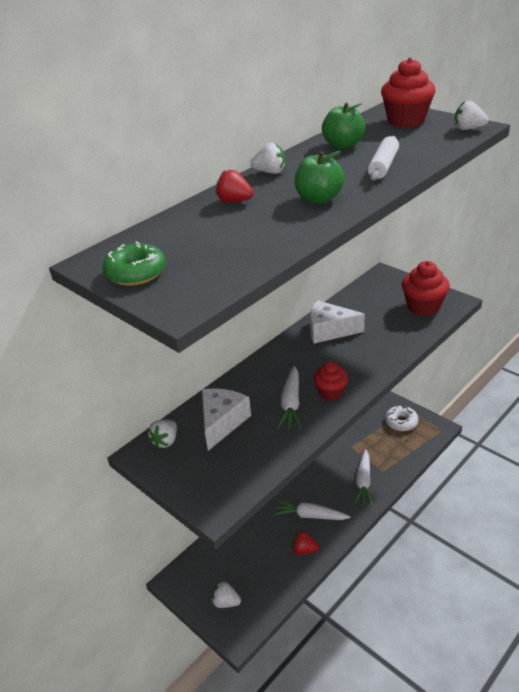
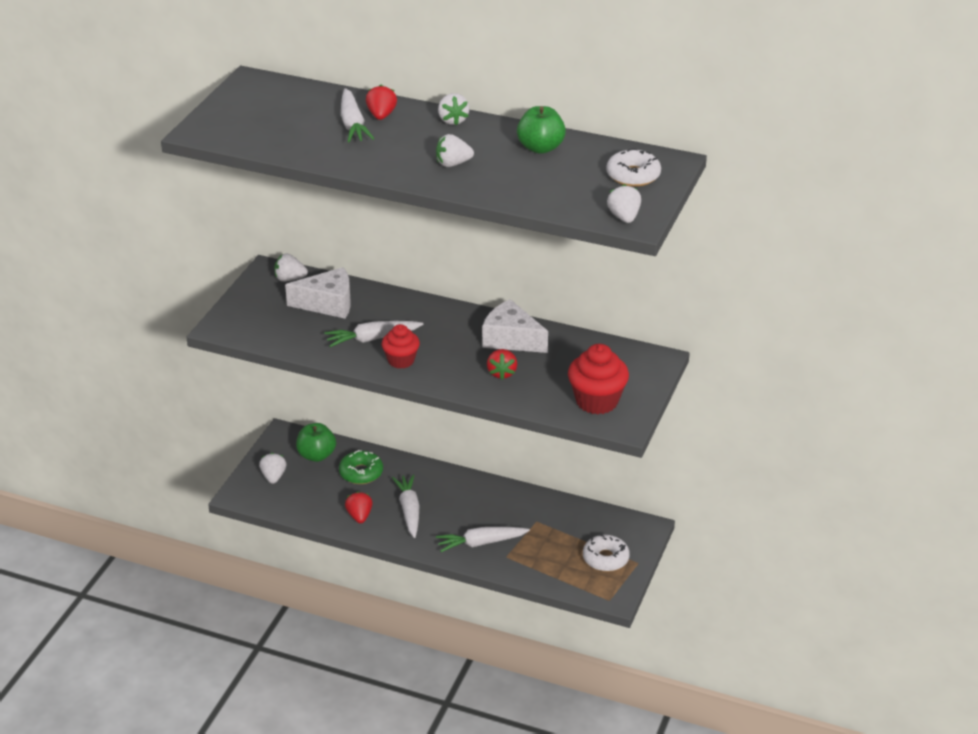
camera: 65 degrees right, 0 degrees up
(136, 273) = (241, 102): green donut -> green donut (361, 473)
(240, 216) = (353, 124): none -> white carrot
(319, 199) = (401, 156): green apple -> green apple (316, 455)
(329, 330) = (511, 339): white cheese -> white cheese turned 45 degrees counterclockwise
(348, 179) = (453, 164): none -> white strawberry
(371, 343) = (501, 373): none -> red strawberry
(383, 165) = (494, 178): white rolling pin -> none
(406, 121) = (633, 175): red cupcake -> white donut

